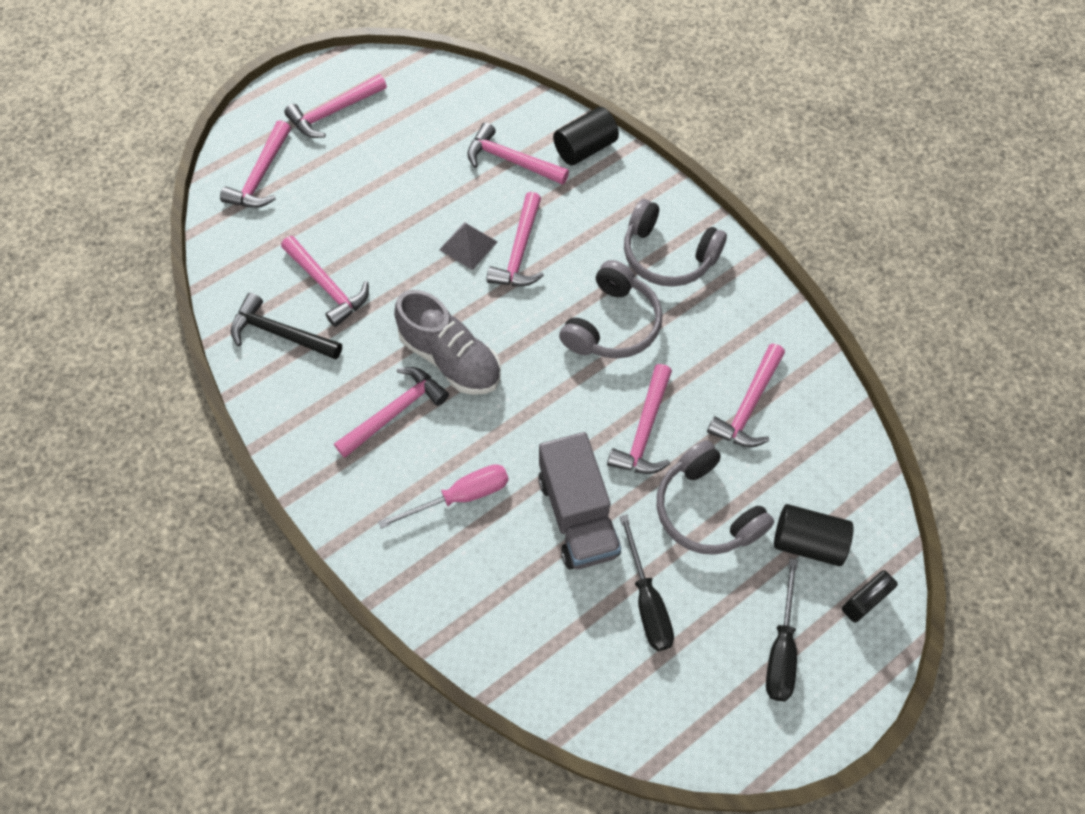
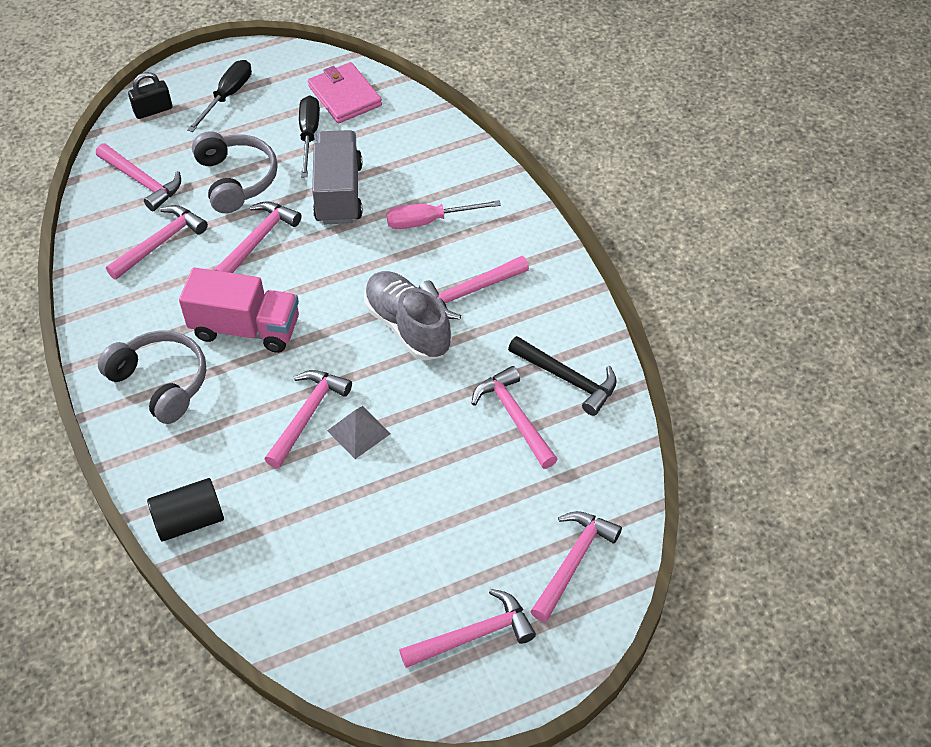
camera: 165 degrees left, 10 degrees down
(511, 161) = (279, 522): pink hammer -> pink hammer (142, 181)
(612, 324) = (246, 328): grey headphones -> pink truck
(626, 684) = (345, 96): none -> pink wallet
(807, 542) = (171, 148): black cylinder -> none

